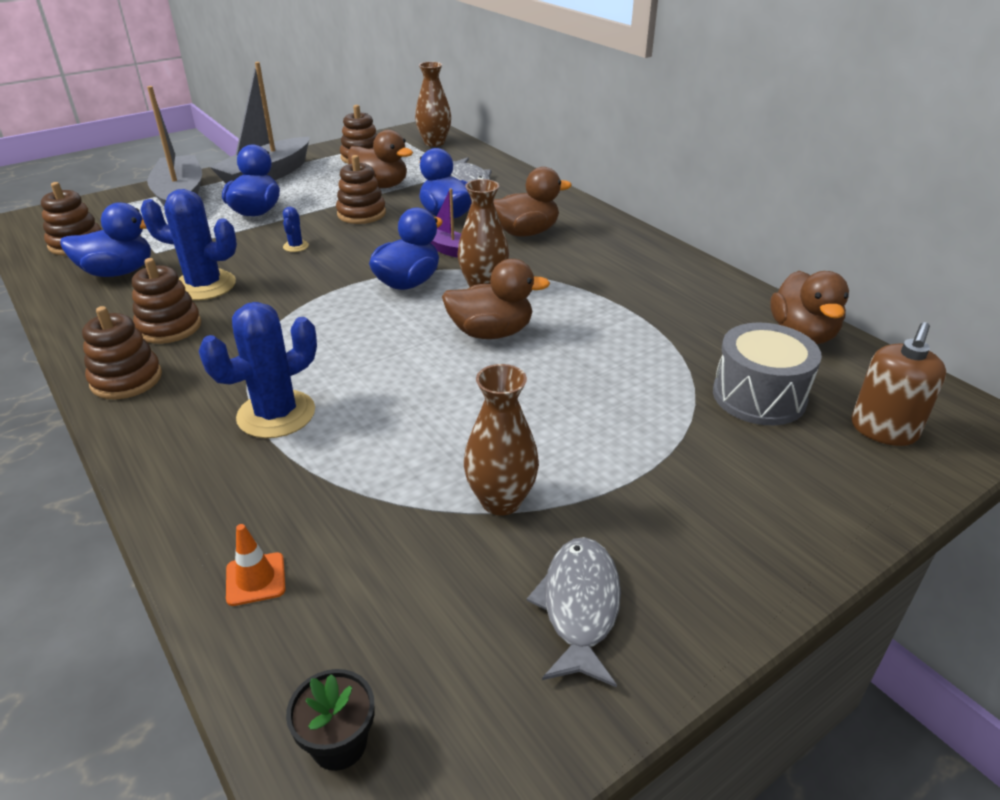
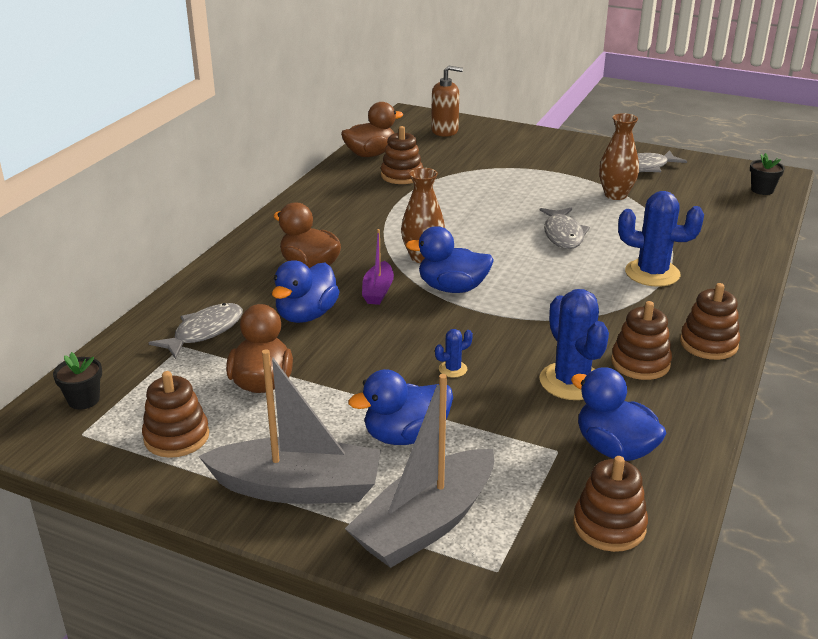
camera: 120 degrees left, 5 degrees down
(255, 579) = (742, 230): orange traffic cone -> none
(361, 214) = (347, 363): brown stacking toy -> brown stacking toy (402, 175)
(434, 143) = (84, 400): brown vase -> black flower pot
(436, 392) = (563, 234): none -> grey fish
(491, 333) = (480, 237): brown duck -> none
(759, 396) = (450, 157): grey drum -> none

